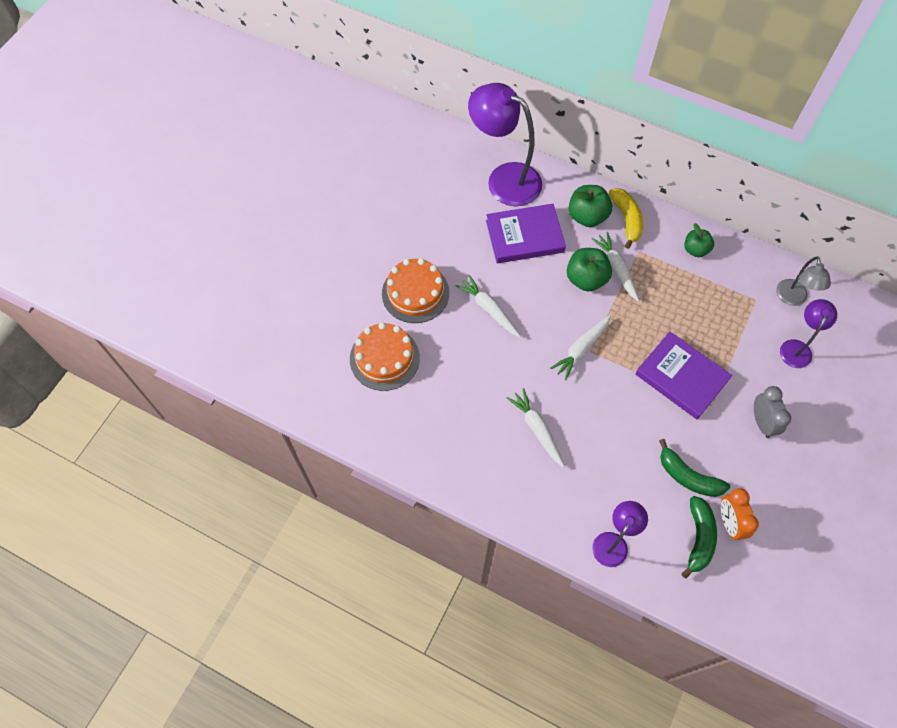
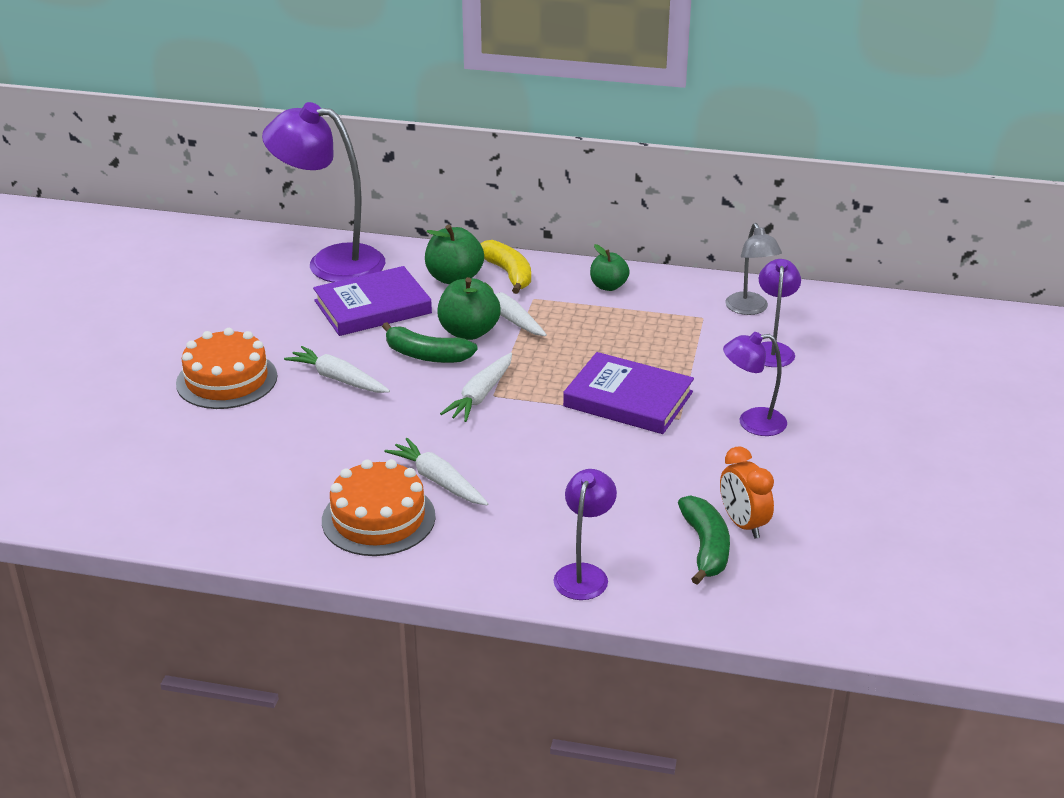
camera: 15 degrees left, 30 degrees down
(384, 358) = (192, 448): orange cake -> orange cake (378, 518)
(688, 477) = (669, 490): green banana -> green banana (426, 355)
(762, 422) = (752, 423): grey clock -> purple lamp

